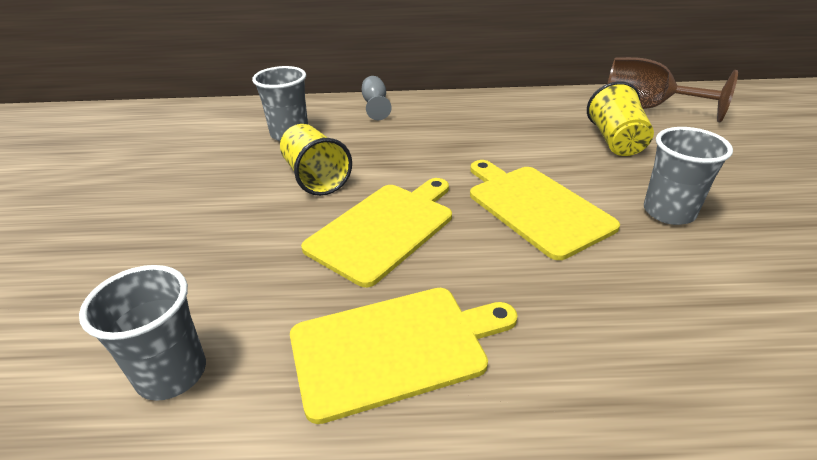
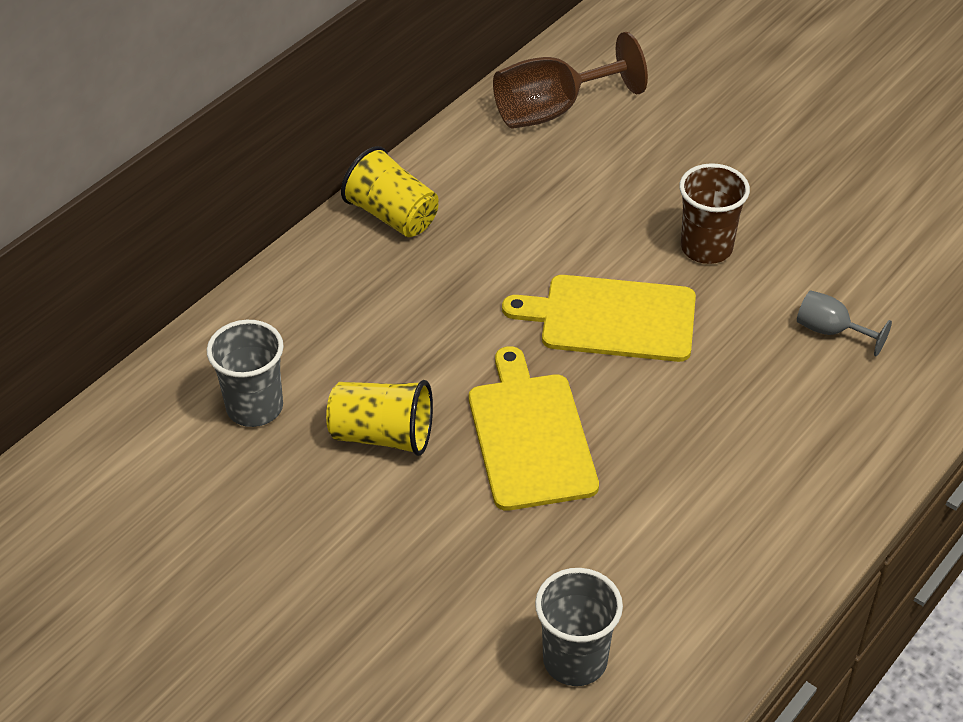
camera: 50 degrees left, 10 degrees up
(375, 105) = (276, 296): grey goblet -> grey goblet (831, 331)
(395, 348) = (679, 516): yellow cutting board -> none
(616, 141) = (579, 183): yellow cup -> yellow cup (392, 215)
(668, 212) = (706, 248): grey cup -> brown cup

